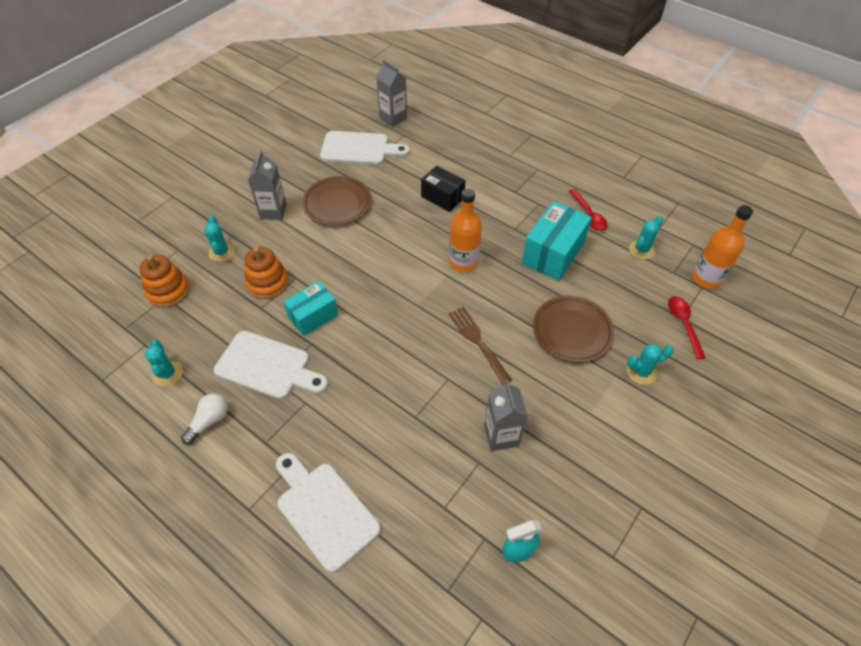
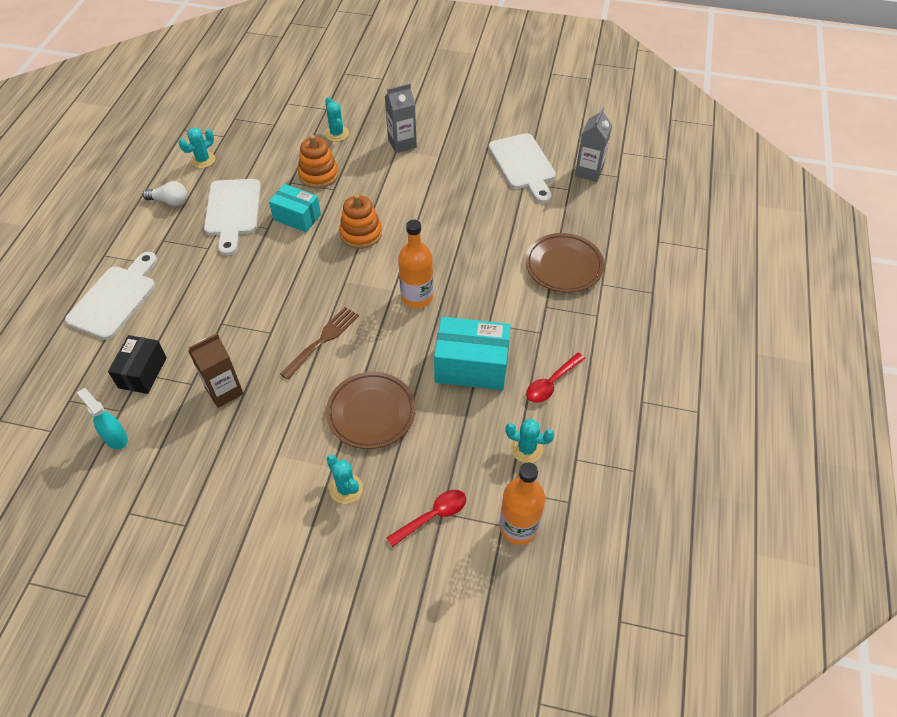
camera: 65 degrees right, 0 degrees up
(168, 291) = (281, 123): orange stacking toy -> orange stacking toy (361, 233)
(221, 252) = (337, 134): turquoise cactus -> turquoise cactus turned 75 degrees counterclockwise
(337, 204) = (438, 179): brown plate -> brown plate (563, 266)
(442, 197) = (497, 251): black box -> black box (142, 372)
(501, 435) = (224, 391): grey carton -> brown carton

